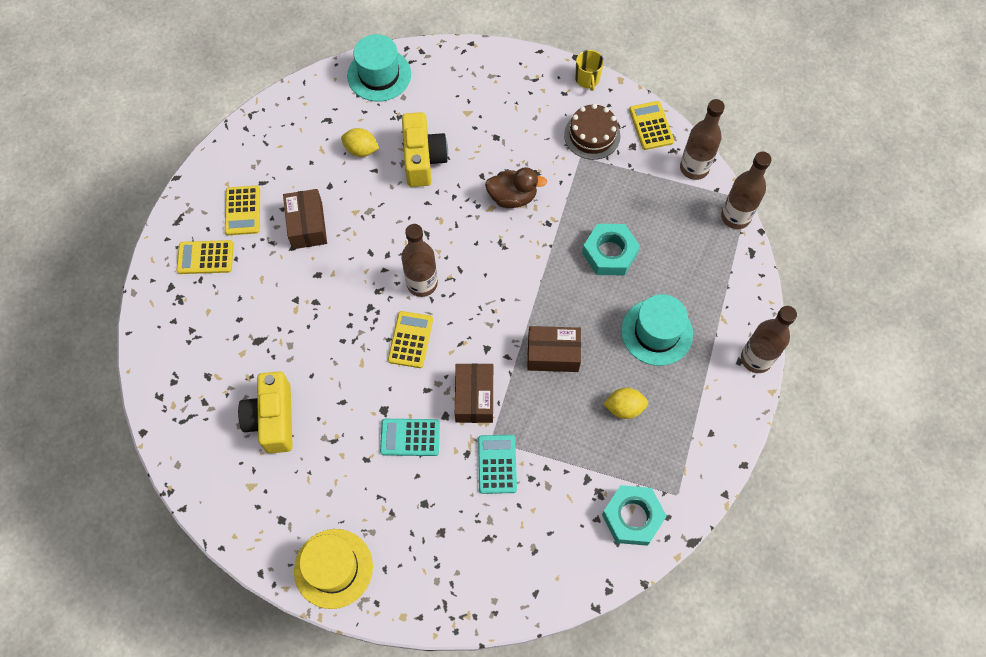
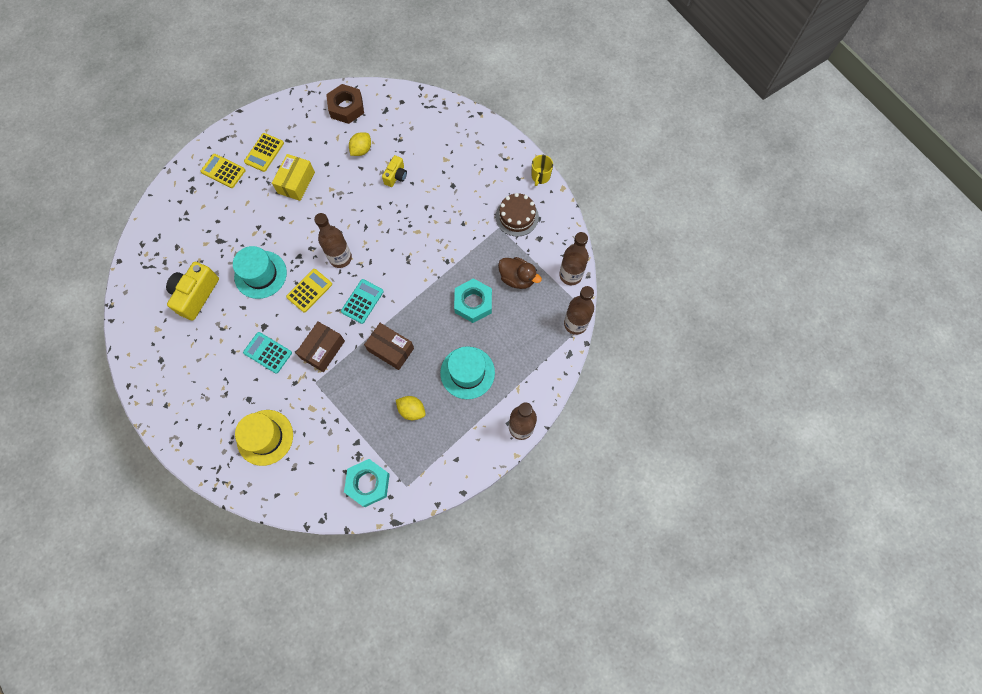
camera: 30 degrees right, 5 degrees up
(307, 225) = (296, 182): brown box -> yellow box
(309, 111) = (346, 107): none -> brown nut
(333, 568) = (170, 407): yellow hat -> yellow hat (265, 437)
(361, 150) = (361, 150): yellow lemon -> yellow lemon turned 75 degrees clockwise
(379, 75) = (406, 105): turquoise hat -> turquoise hat (260, 274)
(423, 159) = (396, 176): yellow camera -> yellow camera, size x0.57
(497, 464) = (308, 400): turquoise calculator -> turquoise calculator (362, 301)
(512, 197) = (436, 231): brown duck -> brown duck (517, 278)
(651, 126) = (561, 231): yellow calculator -> none

